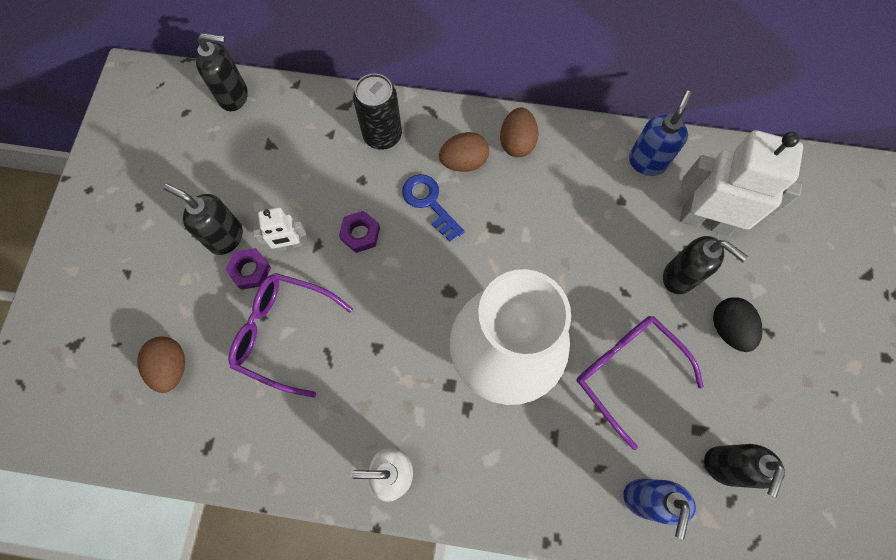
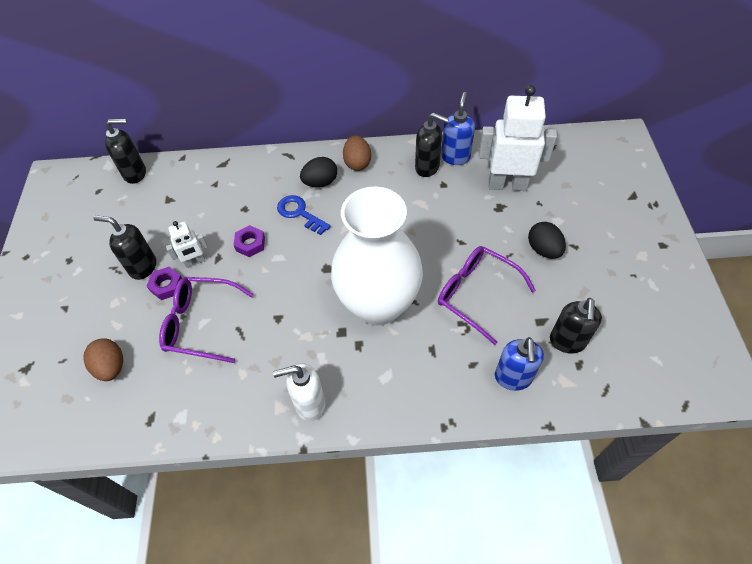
camera: 10 degrees left, 15 degrees down
(382, 136) = (255, 177): black can -> none
(464, 162) = (320, 182): brown egg -> black egg
(680, 277) = (499, 224): black soap dispenser -> black soap dispenser (427, 167)

